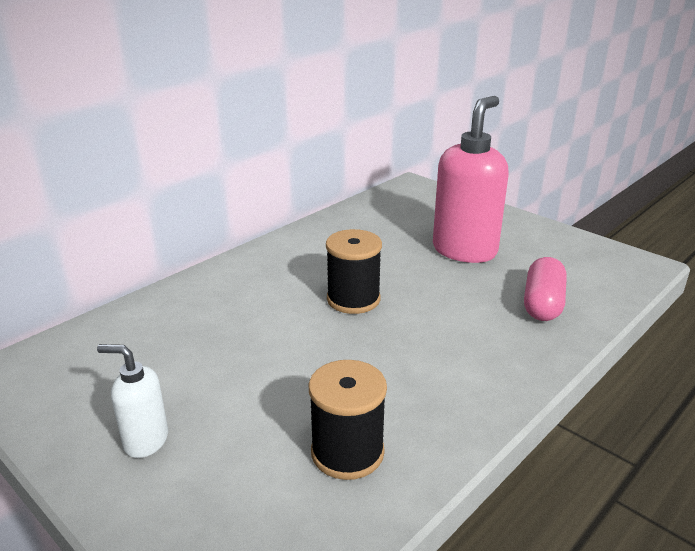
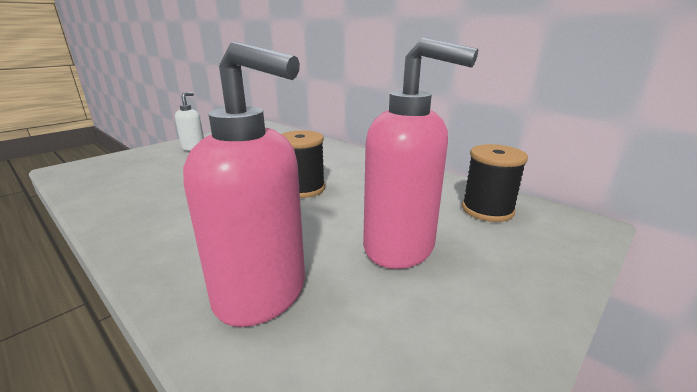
camera: 90 degrees right, 5 degrees down
(347, 452) = (136, 186): black spool -> black spool (487, 210)
(542, 304) = (262, 294): pink capsule -> pink soap dispenser

